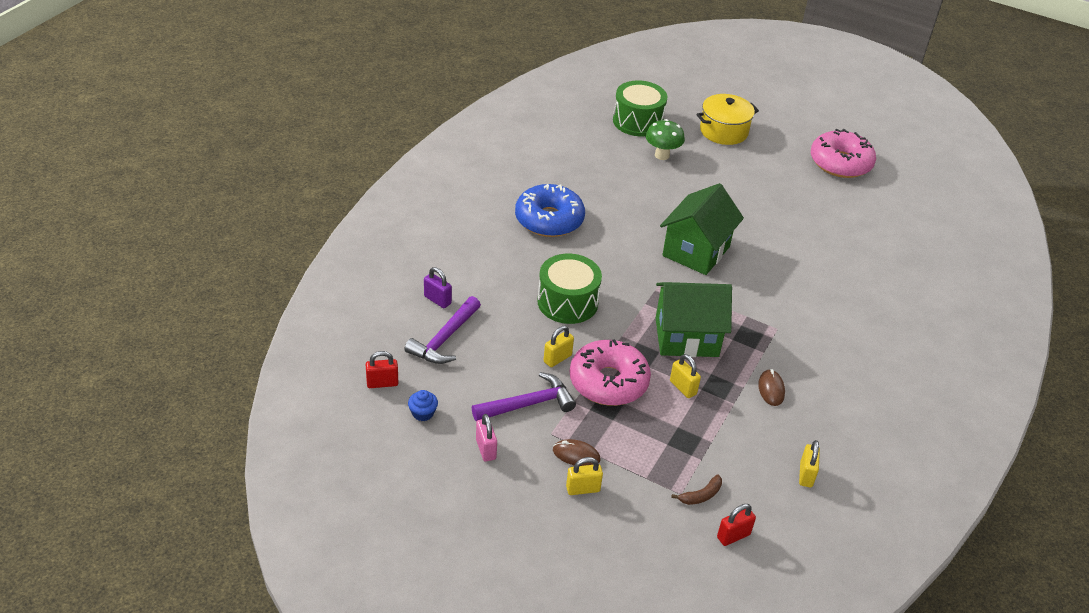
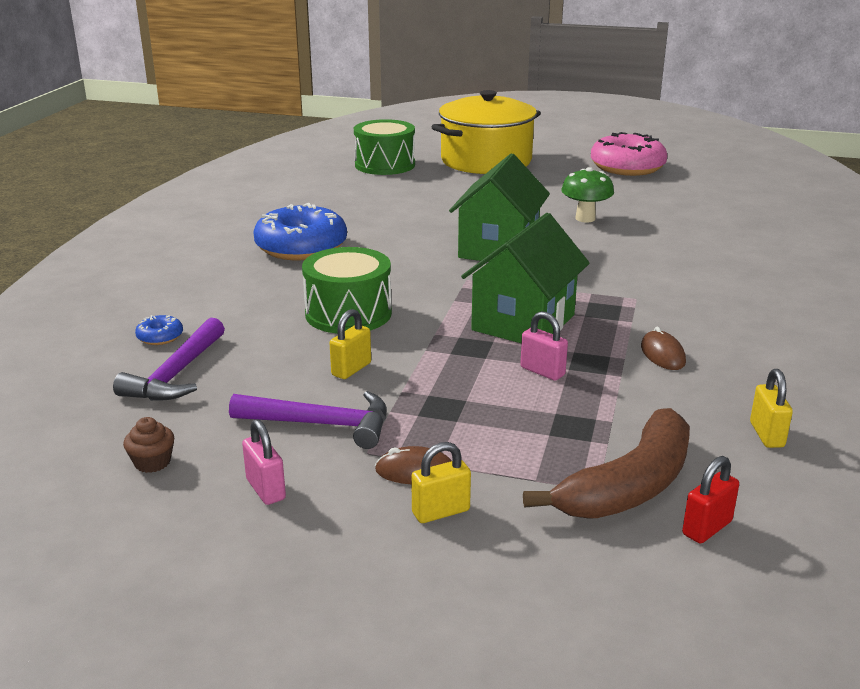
camera: 10 degrees left, 15 degrees down
(382, 383) = (81, 437): red padlock -> none
(423, 413) = (152, 462): blue cupcake -> brown cupcake
(437, 300) = (160, 337): purple padlock -> blue donut
(528, 404) = (322, 424): purple hammer -> purple hammer turned 45 degrees clockwise
(608, 382) = (434, 382): pink donut -> none
(662, 155) = (423, 184): green mushroom -> green mushroom (585, 218)
(683, 388) = (542, 371): yellow padlock -> pink padlock
(686, 337) = (523, 322): green house -> green house turned 45 degrees counterclockwise
(701, 495) = (629, 486): brown banana -> brown banana, size x2.37
(723, 131) = (486, 161): yellow pot -> yellow pot, size x1.58

